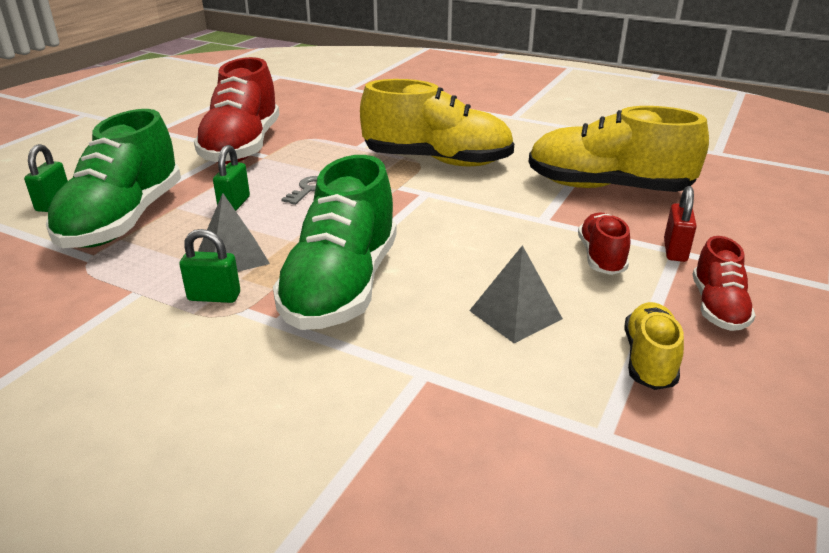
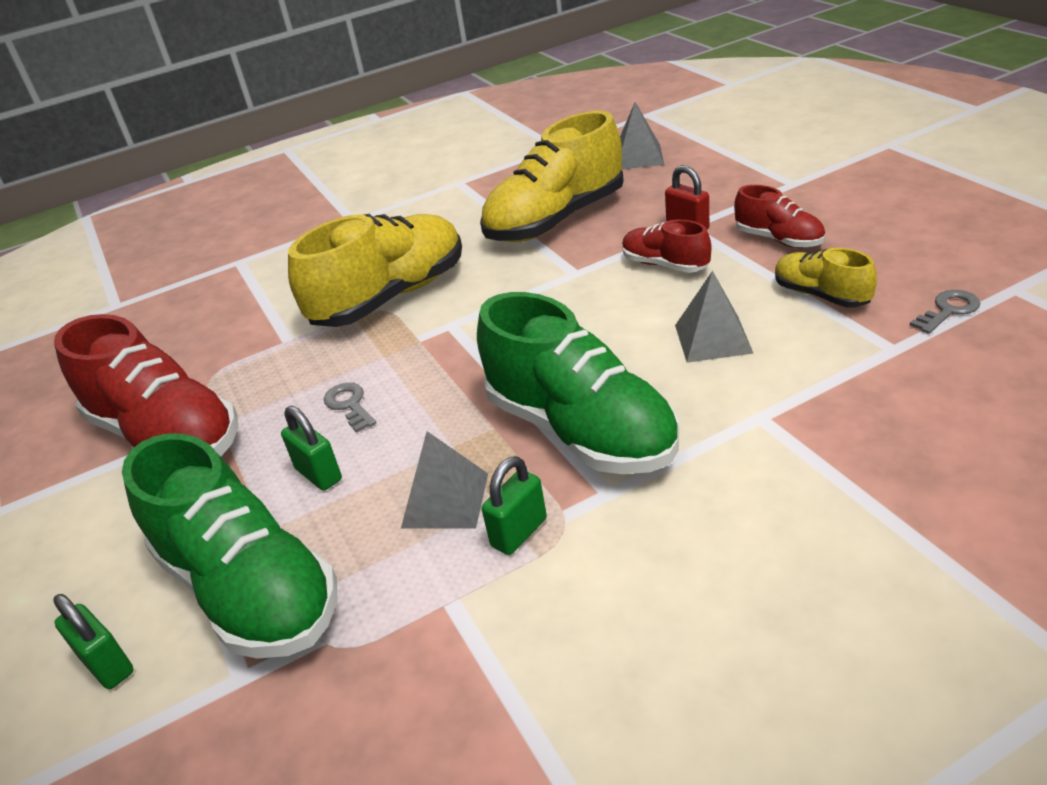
camera: 50 degrees left, 5 degrees up
(717, 461) = (948, 310): none -> grey key
(757, 192) = (638, 157): none -> grey pyramid

